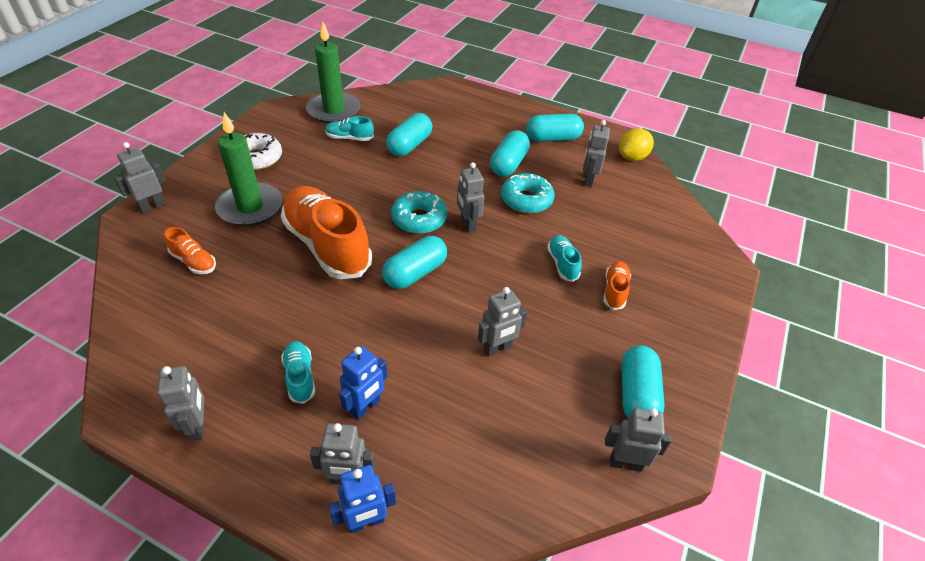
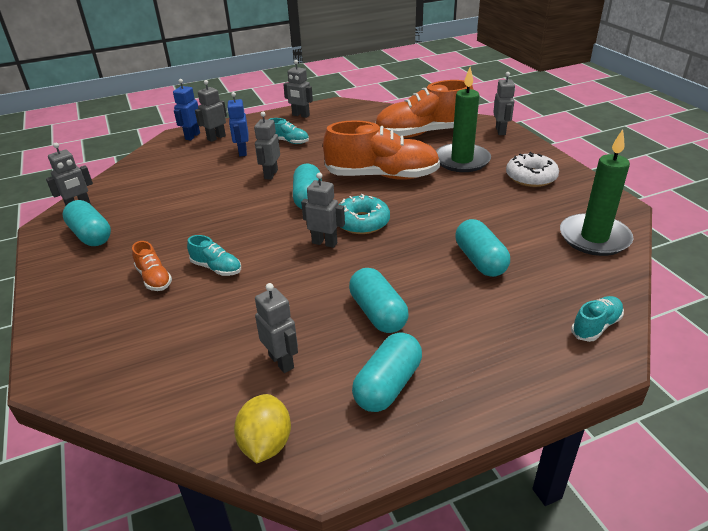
camera: 135 degrees right, 10 degrees down
(194, 262) = (423, 133): orange shoe -> orange shoe, size x2.24
(349, 138) = (526, 230): turquoise shoe -> turquoise shoe (596, 326)
(497, 348) = (205, 202): grey robot -> grey robot (270, 174)
(526, 200) = (311, 293): turquoise donut -> none

